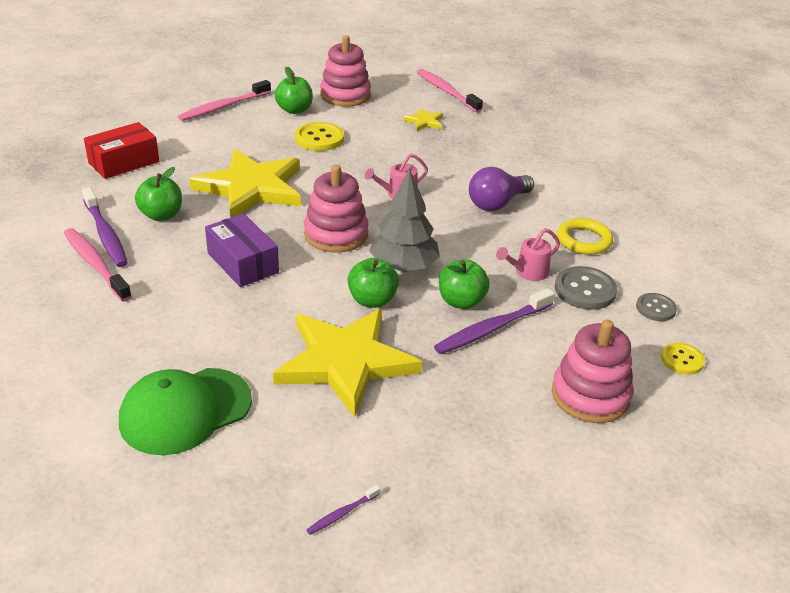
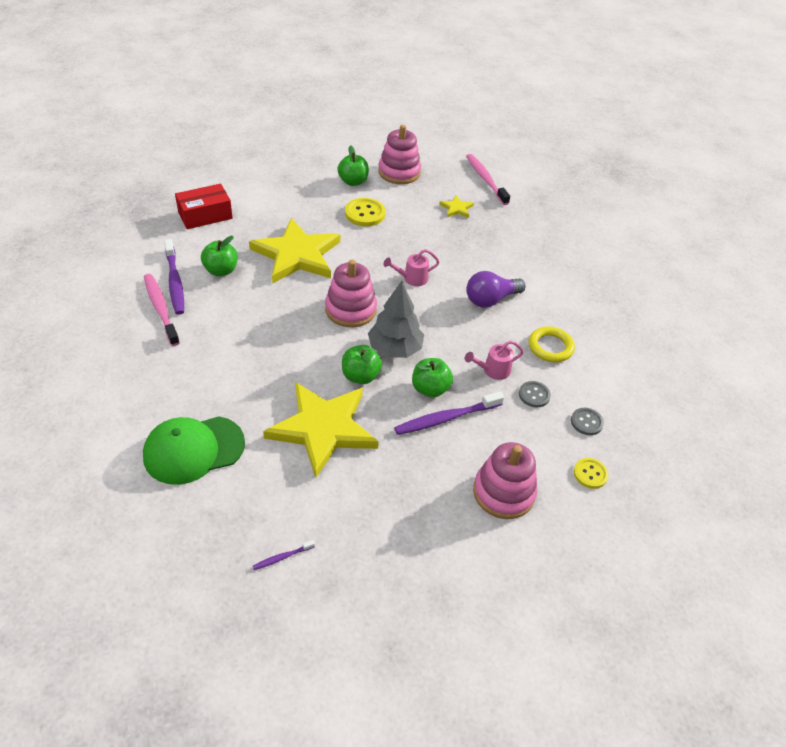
camera: 10 degrees right, 10 degrees up
(223, 107) = (297, 171): pink toothbrush -> none
(243, 263) = (271, 325): purple box -> none
(585, 290) = (534, 395): grey button -> grey button, size x0.63

